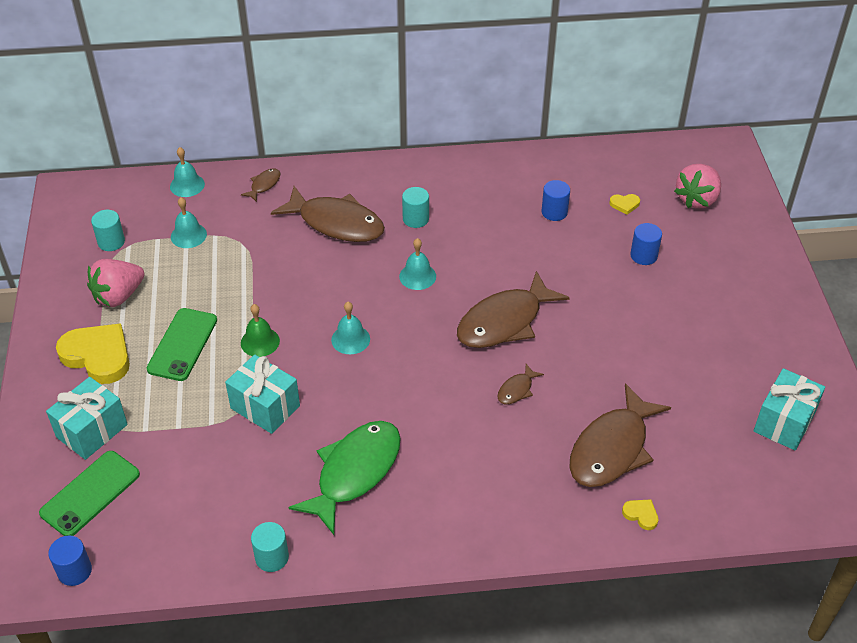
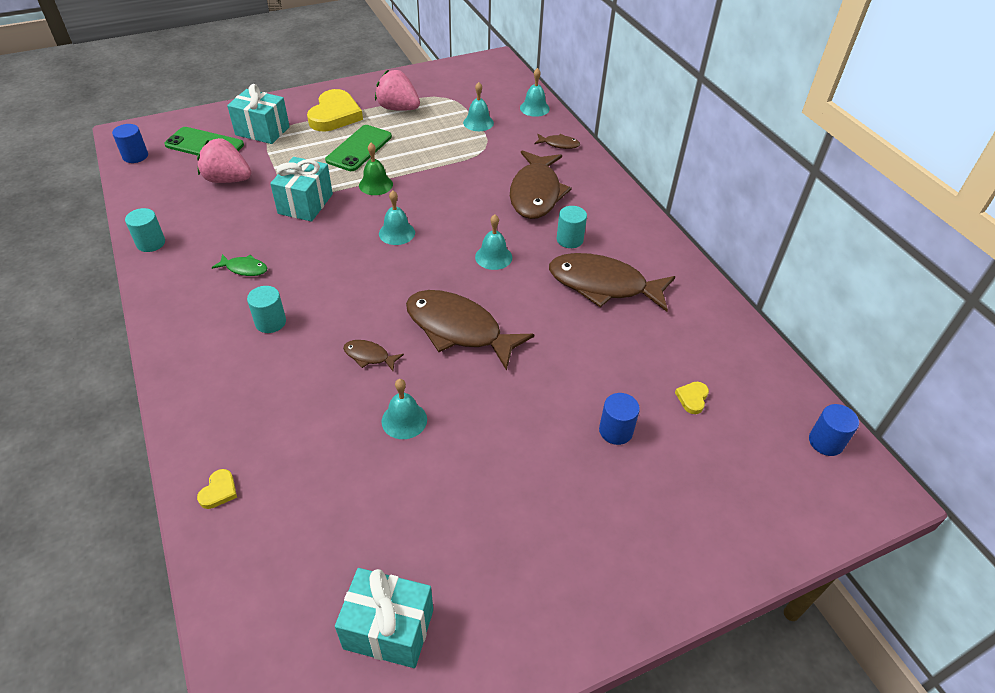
camera: 70 degrees right, 0 degrees up
(111, 242) = (452, 91): turquoise cylinder -> turquoise cylinder (270, 322)
(182, 344) = (359, 148): green phone -> green phone turned 60 degrees counterclockwise
(354, 472) = (244, 268): green fish -> green fish, size x0.44
(554, 212) = (641, 338): blue cylinder -> blue cylinder (825, 442)
(598, 379) = (404, 420): none -> turquoise bell
(612, 448) = (307, 449): brown fish -> brown fish (603, 285)
(624, 204) = (692, 398): yellow heart -> yellow heart turned 45 degrees clockwise
(697, 199) = (749, 471): pink strawberry -> pink strawberry (227, 180)

